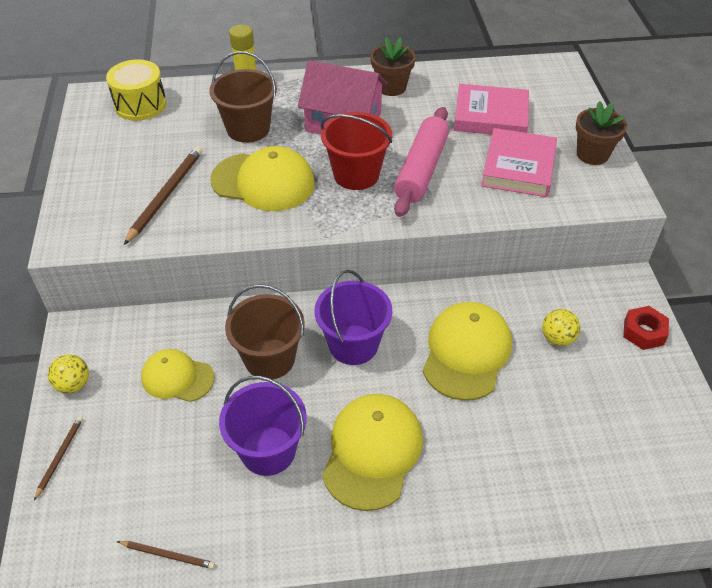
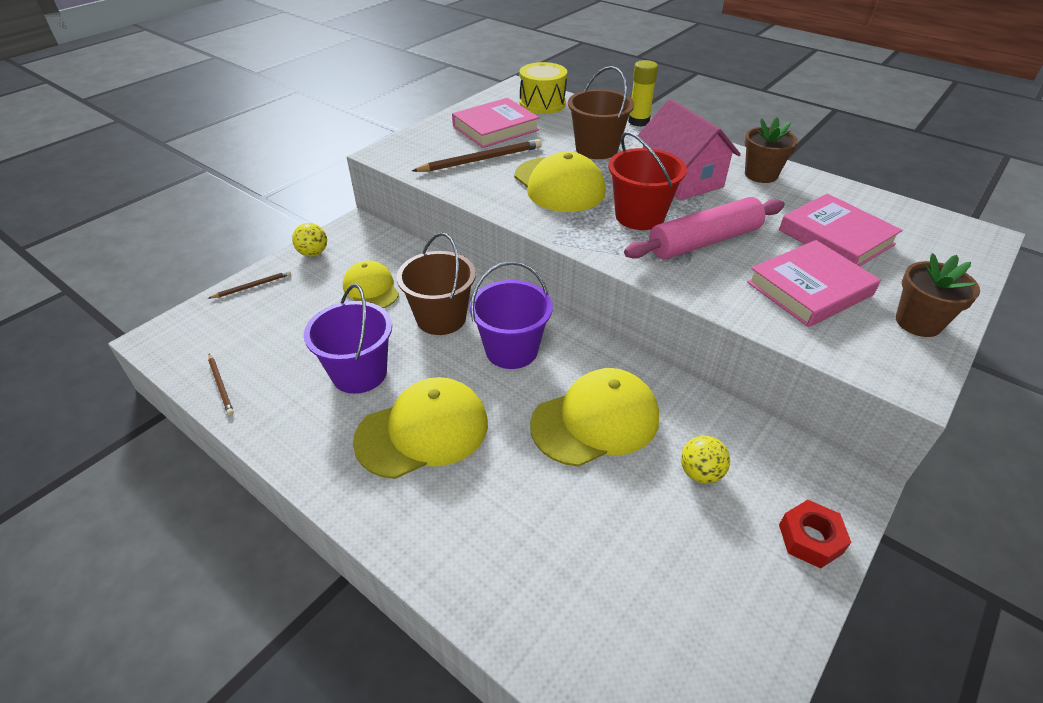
camera: 45 degrees right, 5 degrees down
(133, 155) = (495, 128): none -> pink book

